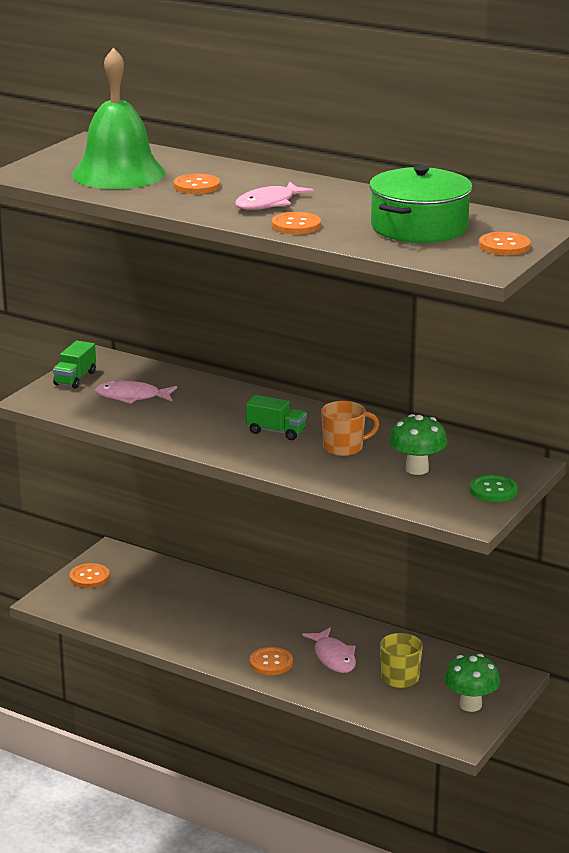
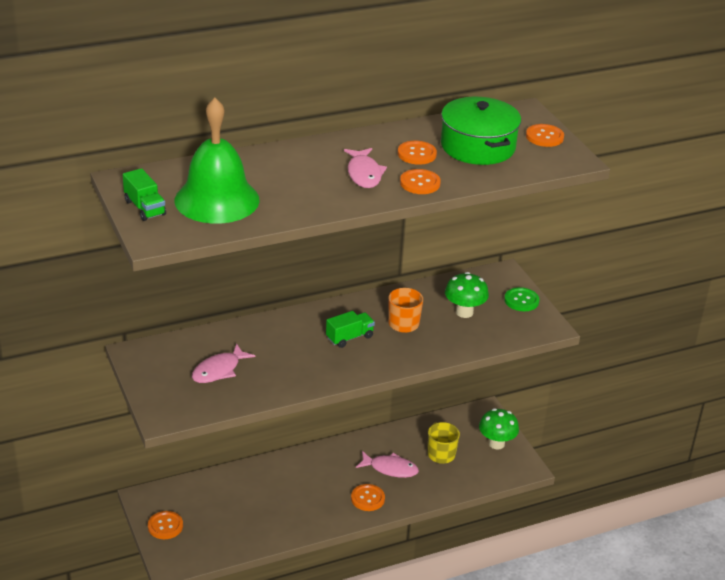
camera: 55 degrees left, 10 degrees up
(75, 378) = (153, 381): green truck -> green truck (145, 208)
(196, 186) = (290, 183): orange button -> orange button (417, 154)

